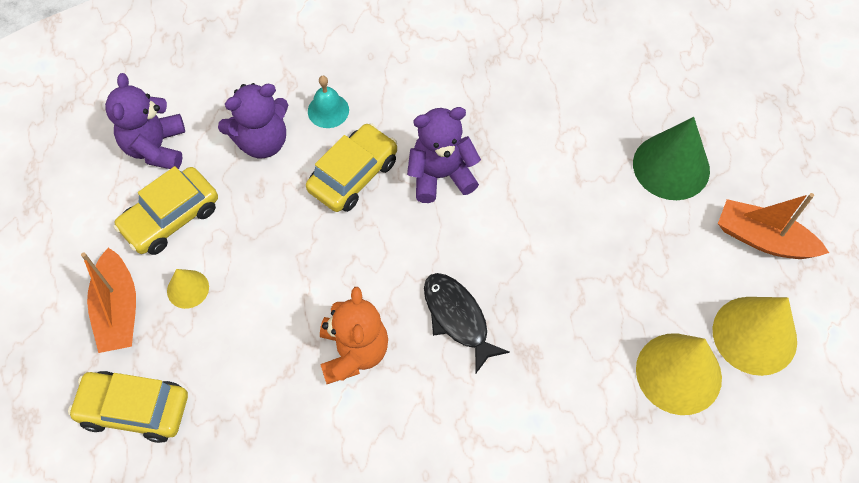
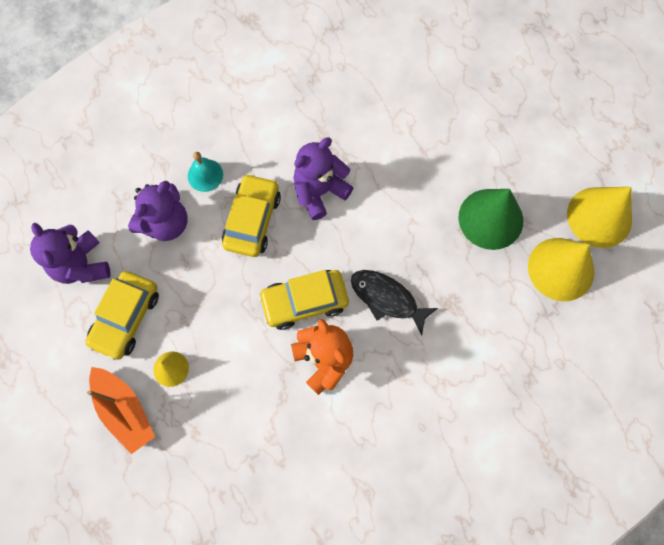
camera: 25 degrees left, 10 degrees up
(134, 409) = (181, 481): yellow car -> yellow car (304, 302)
(671, 166) = (485, 112): green cone -> green cone (490, 219)
(763, 239) = (574, 141): orange boat -> none

